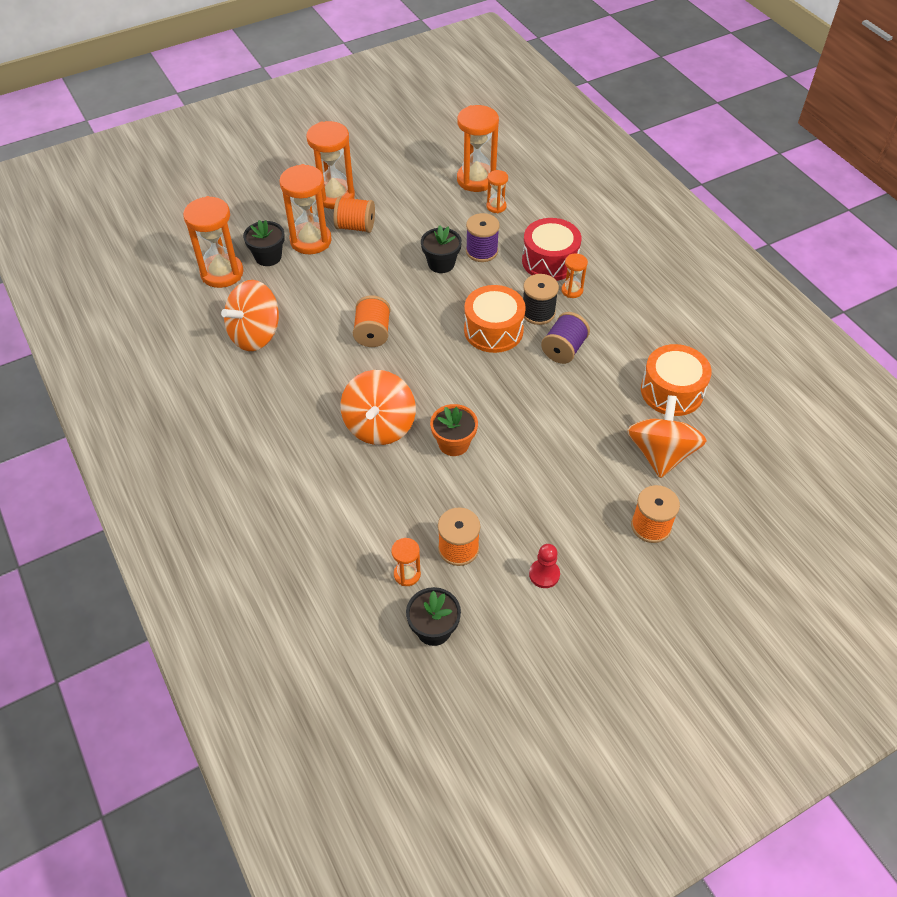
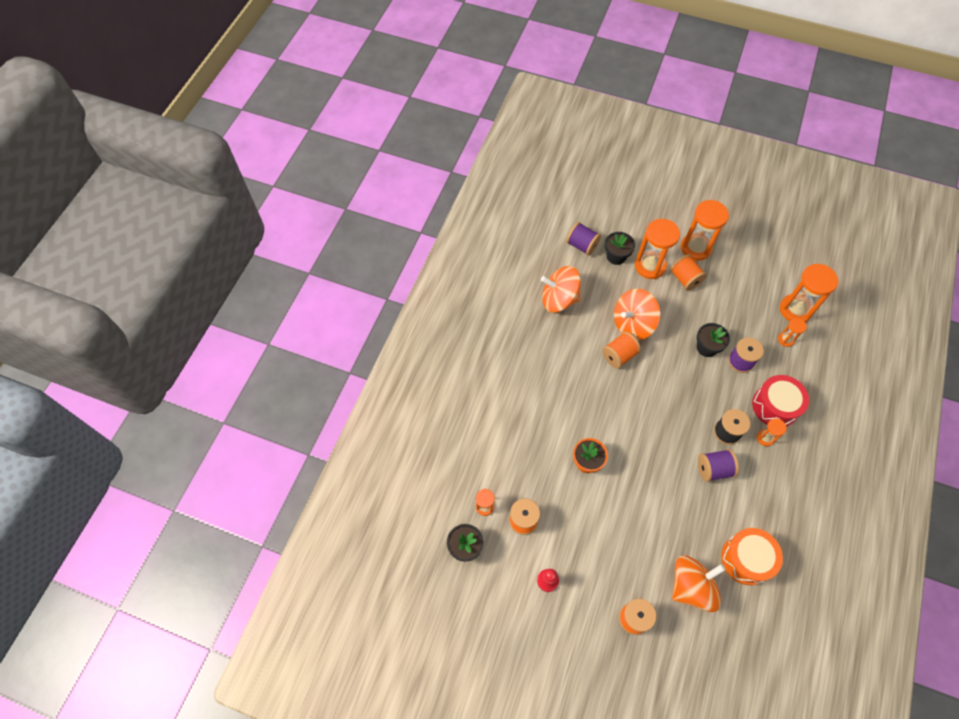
camera: 50 degrees right, 10 degrees up
(222, 273) = (582, 245): orange hourglass -> purple spool
(379, 426) = (561, 413): orange spinning top -> orange spinning top (632, 324)
(493, 330) = (687, 418): orange drum -> none

